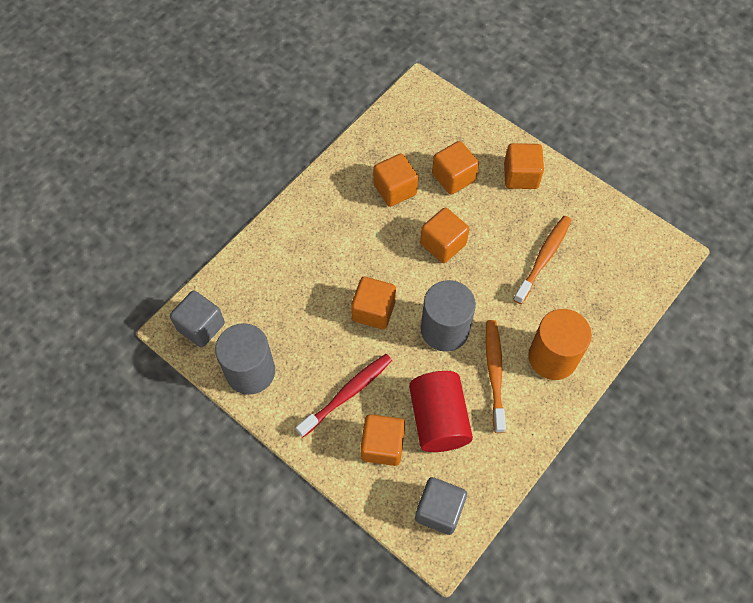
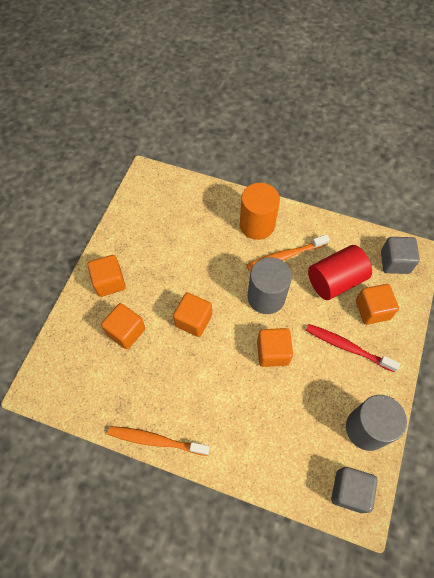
camera: 110 degrees left, 0 degrees up
(395, 189) = (153, 375): orange cube -> none
(543, 258) = (180, 248): orange toothbrush -> orange toothbrush (156, 440)

